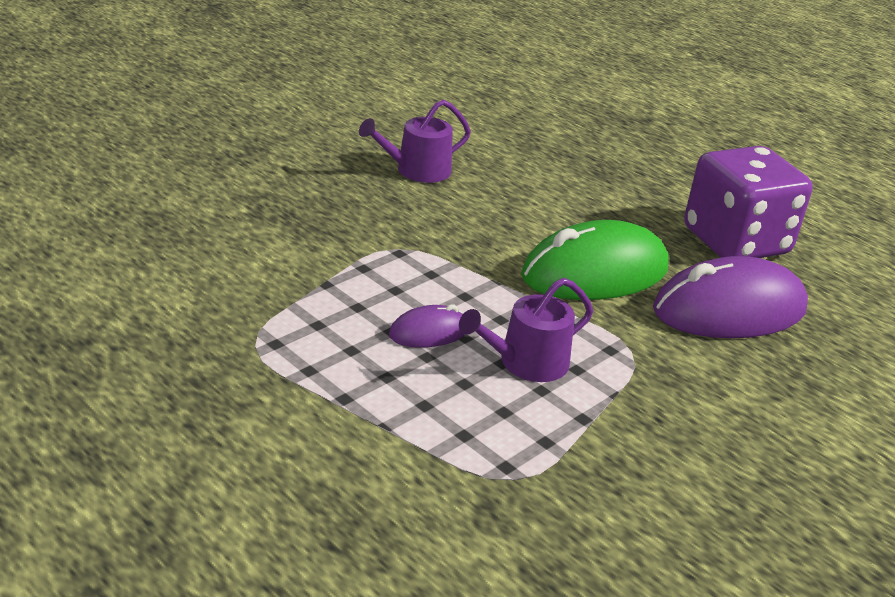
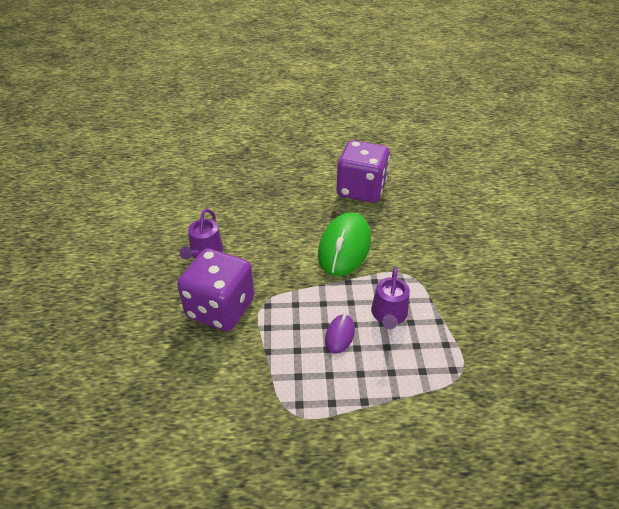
camera: 45 degrees left, 10 degrees up
(346, 220) = (220, 308): none -> purple dice
(729, 310) = (404, 225): purple mouse -> none

